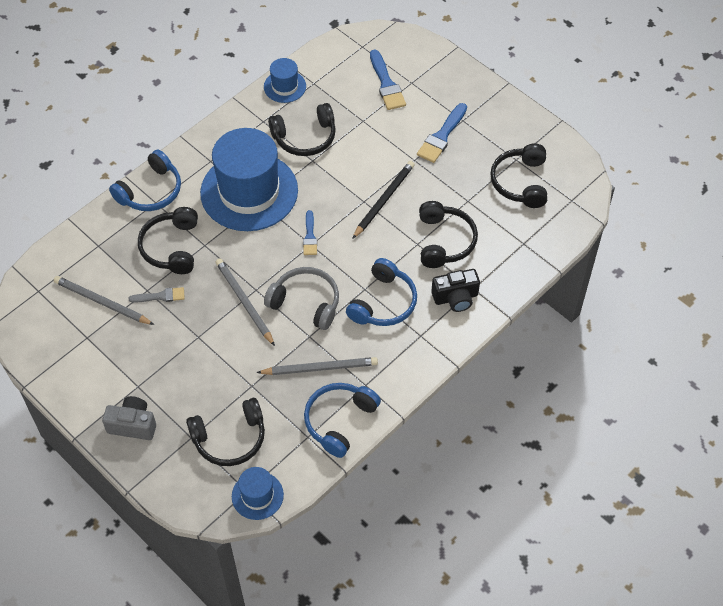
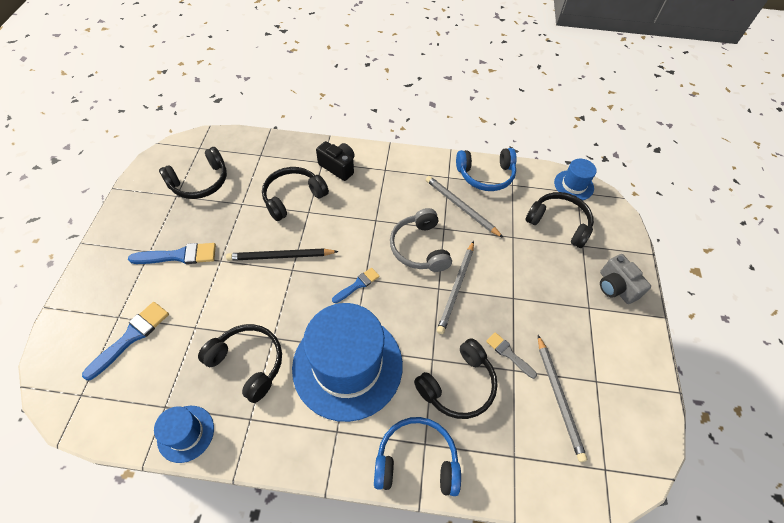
camera: 130 degrees left, 0 degrees up
(383, 303) = (377, 202): blue headphones -> none

